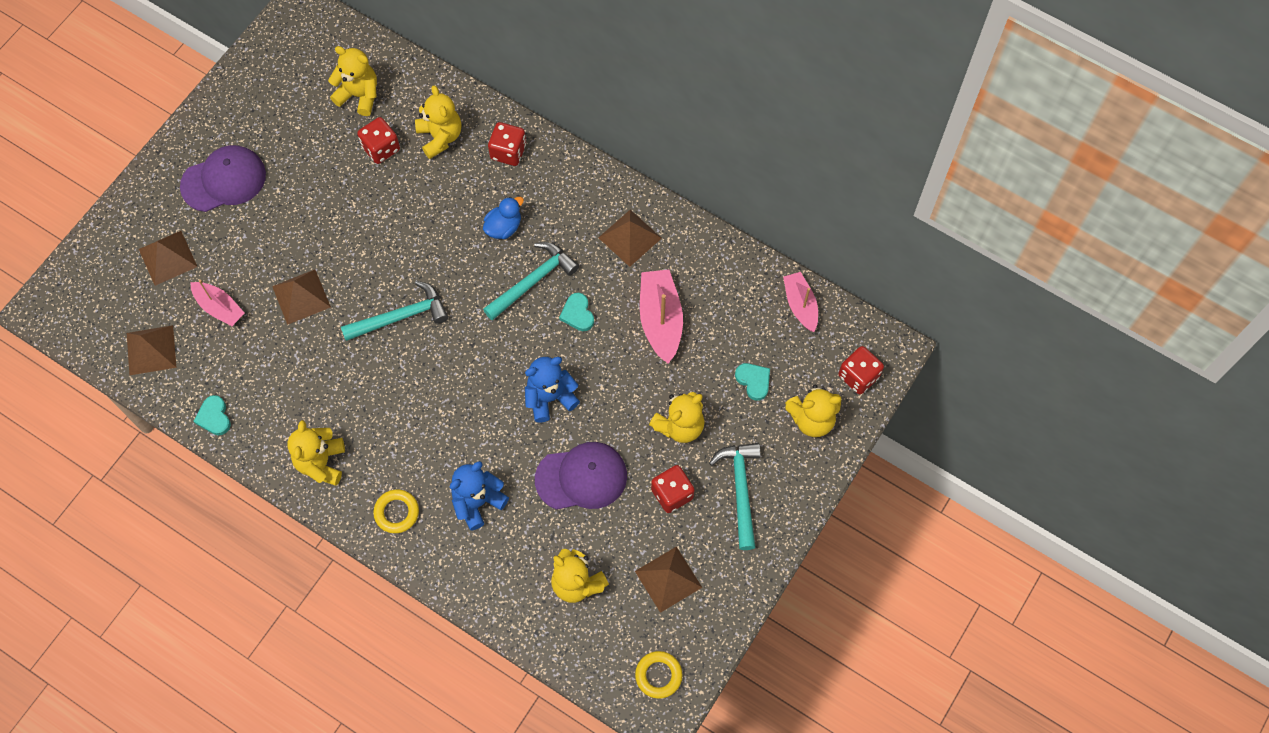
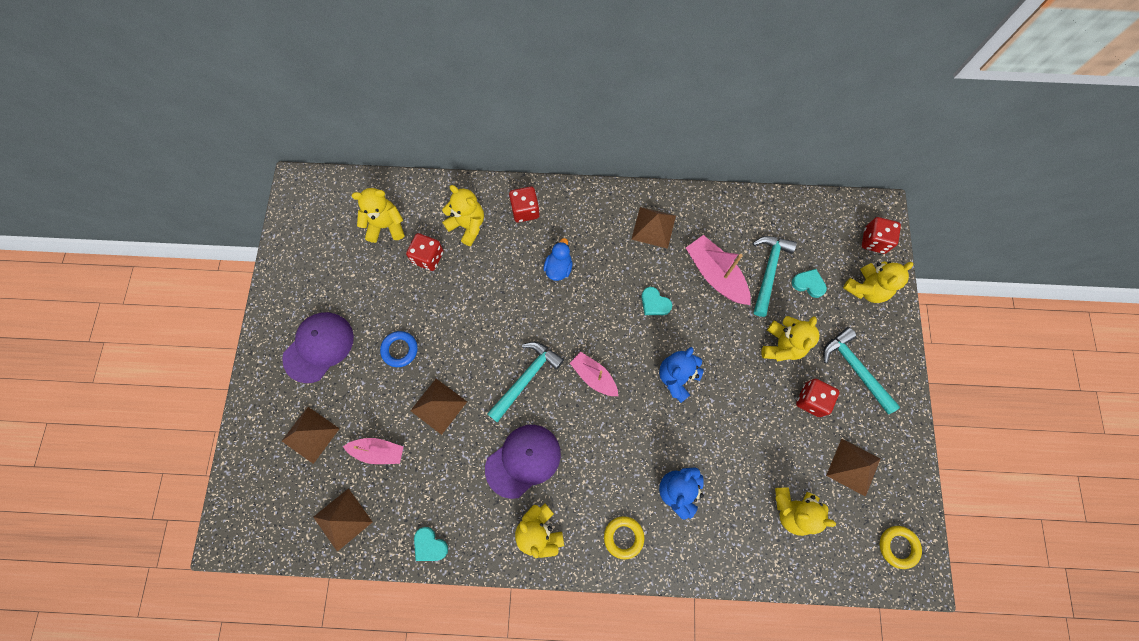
camera: 30 degrees left, 5 degrees up
(297, 224) = (400, 350): none -> blue ring
(533, 281) = (606, 296): turquoise hammer -> turquoise hammer (768, 271)
(581, 477) = (740, 426): purple cap -> purple cap (523, 460)
(800, 305) = (801, 212): pink boat -> pink boat (594, 377)

